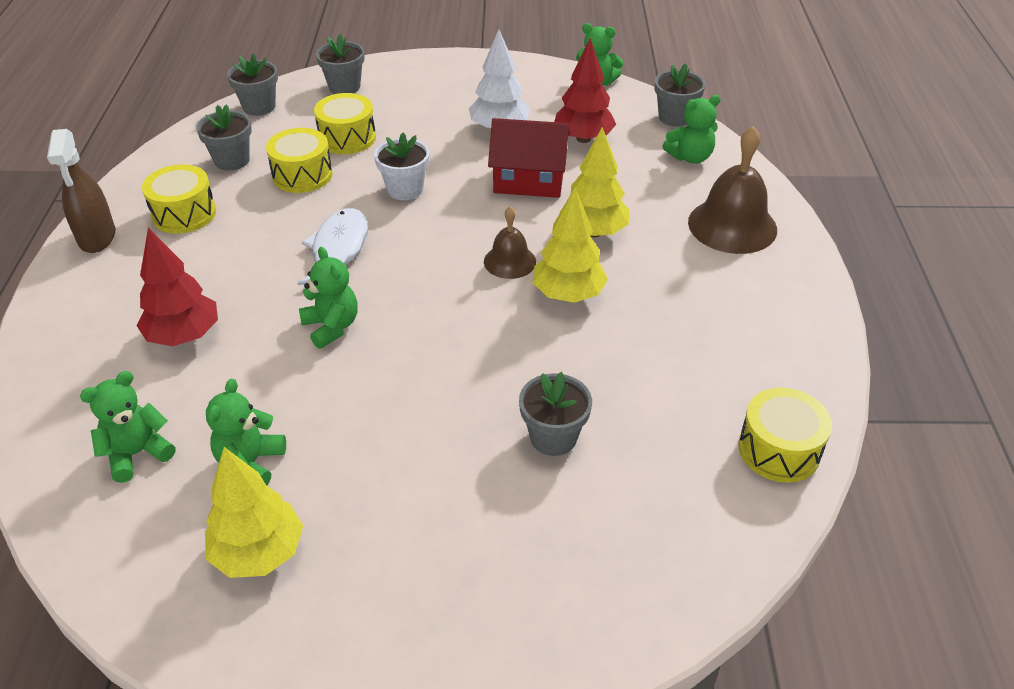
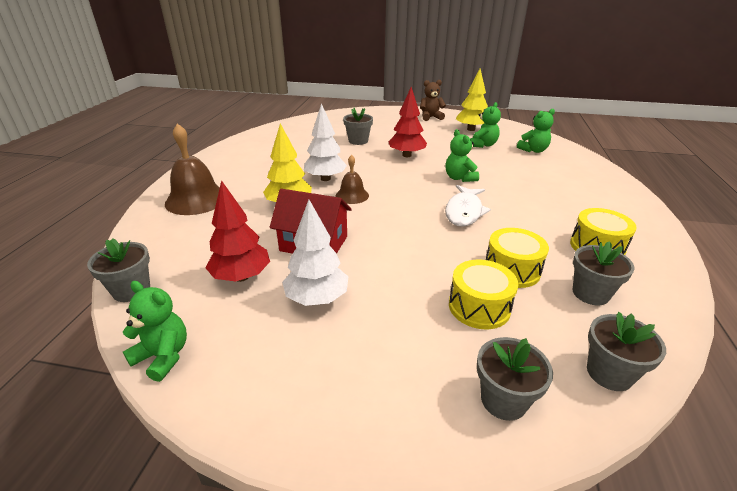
camera: 170 degrees left, 10 degrees down
(97, 237) = (652, 236): brown spray bottle -> none
(184, 336) = (541, 182): red tree -> red tree (406, 155)
(370, 629) = (430, 117): none -> brown teddy bear
(405, 189) = (418, 247): white flower pot -> none
(568, 294) = (325, 178): yellow tree -> white tree
(690, 157) = (167, 247): green teddy bear -> none
(779, 450) = (273, 132): yellow drum -> none

